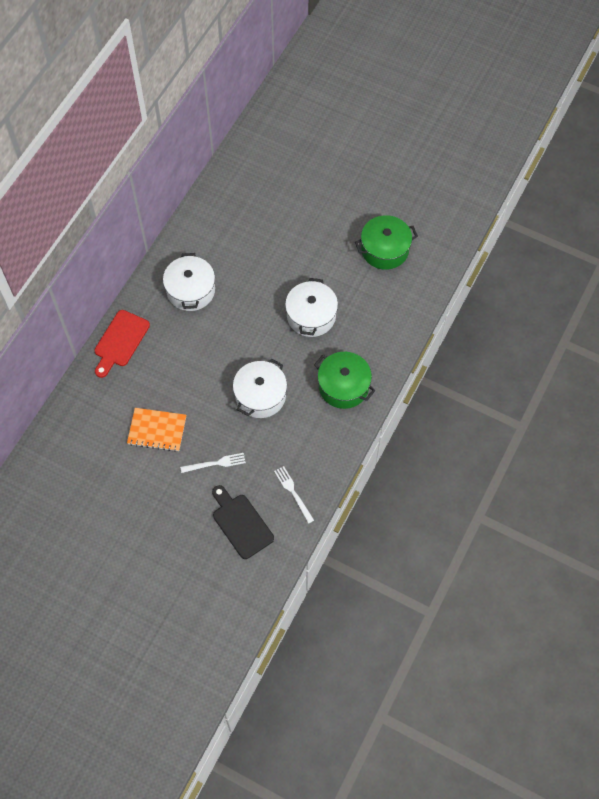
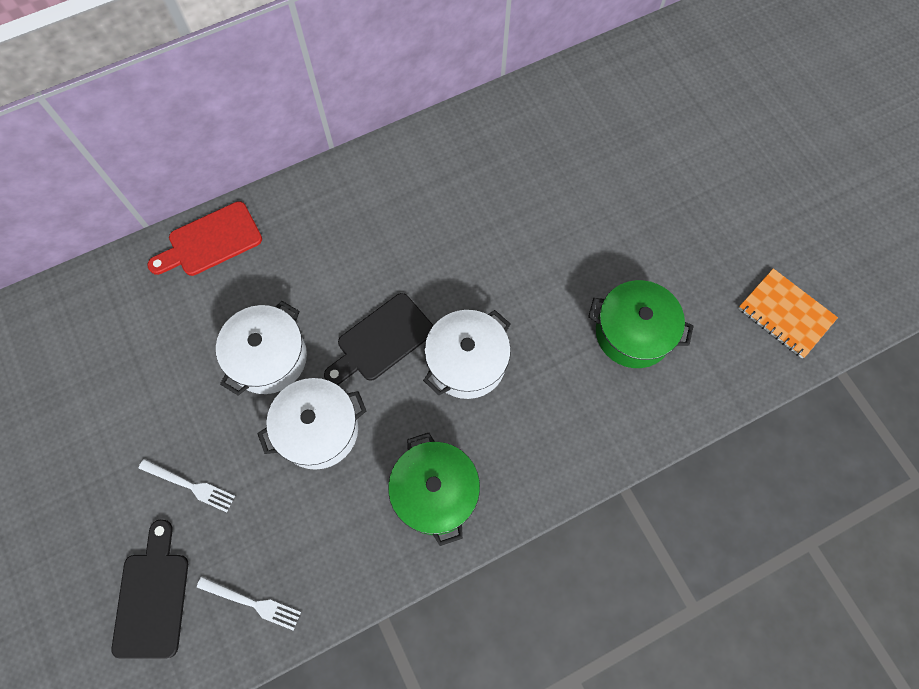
camera: 35 degrees right, 5 degrees up
(157, 430) = (158, 388): orange notebook -> orange notebook (785, 314)
(191, 290) = (343, 230): white pot -> white pot (268, 357)
(258, 333) = (381, 340): none -> black cutting board
(293, 492) = (252, 603): white fork -> white fork turned 105 degrees clockwise

